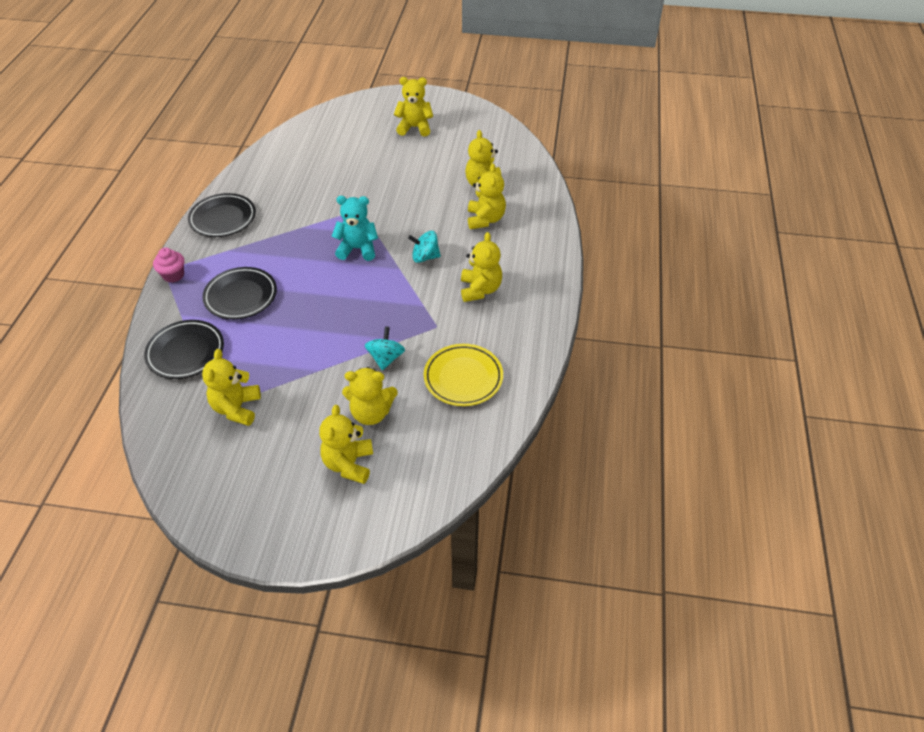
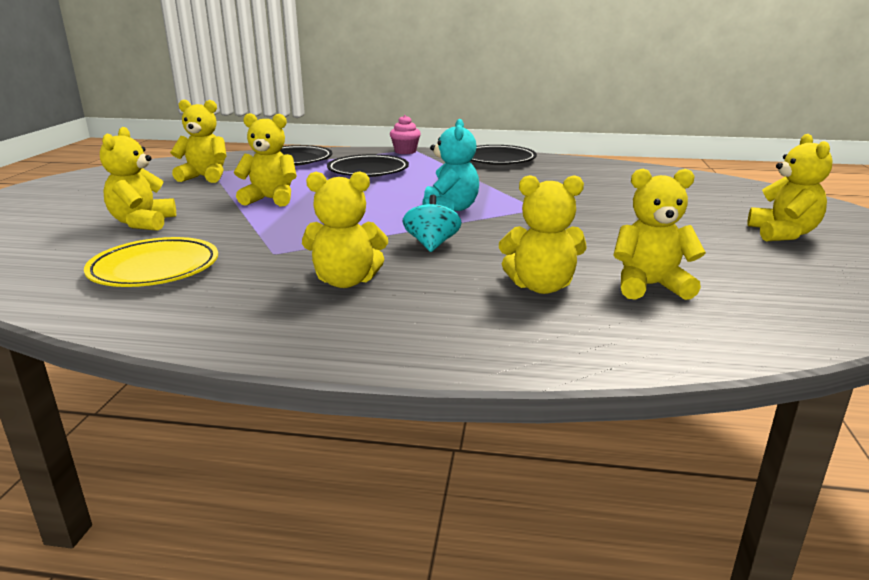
camera: 90 degrees right, 25 degrees down
(349, 464) = (77, 216): yellow teddy bear -> yellow teddy bear (270, 199)
(386, 358) = (230, 227): turquoise spinning top -> none

